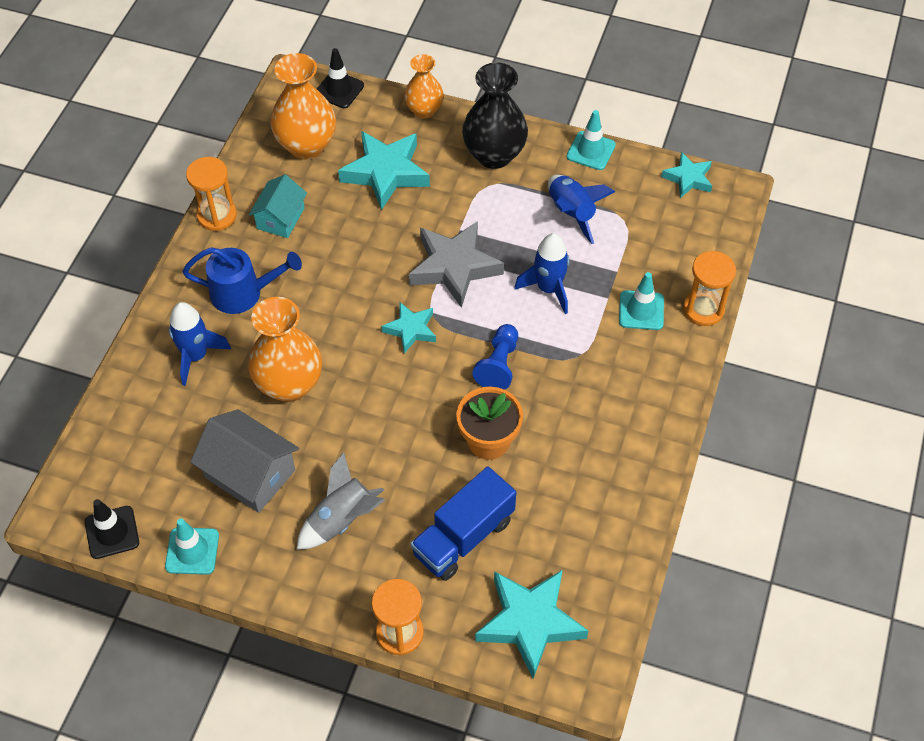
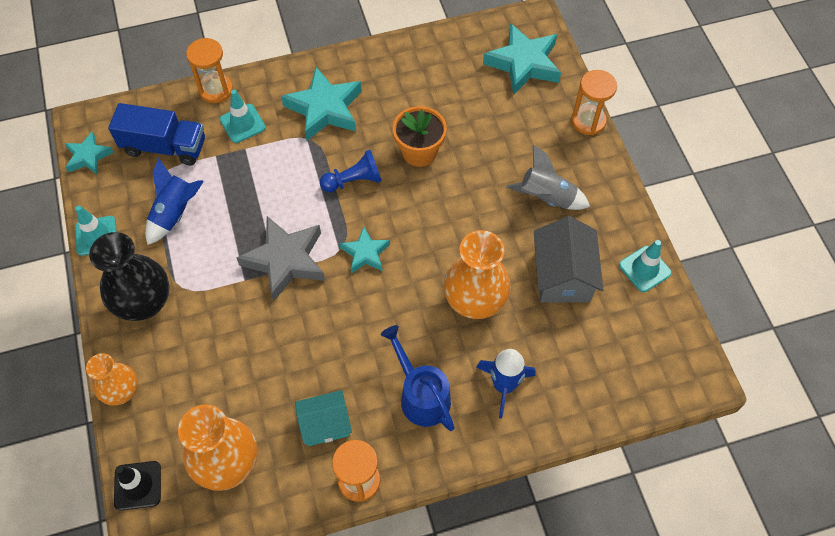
camera: 125 degrees left, 5 degrees up
(112, 532) = (678, 329): black traffic cone -> none
(386, 173) = (218, 374): turquoise star -> turquoise star (325, 108)
(463, 537) = (499, 126): blue truck -> blue truck (164, 147)
(548, 289) = (262, 188): blue rocket -> none

